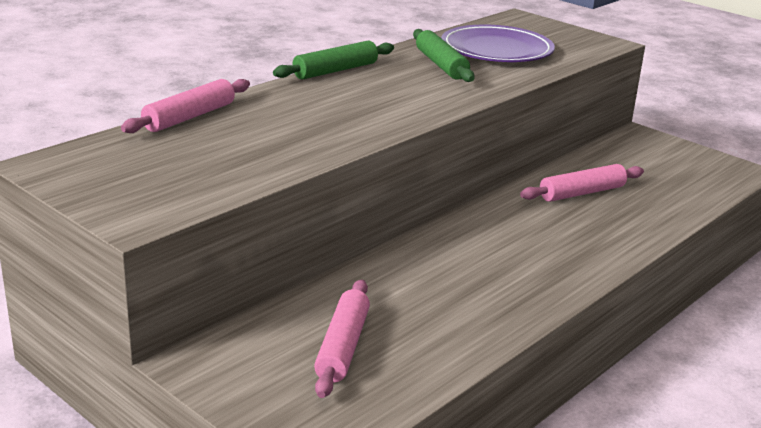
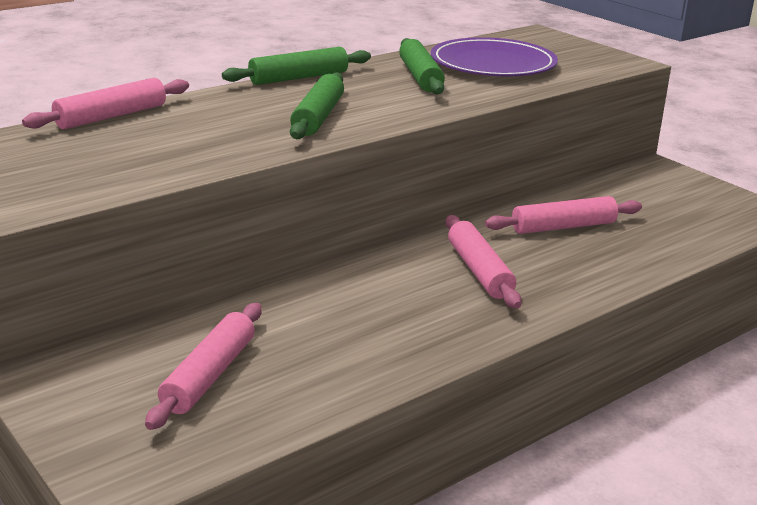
camera: 10 degrees right, 0 degrees up
(374, 108) = (318, 117): none -> green rolling pin
(528, 237) = (479, 271): none -> pink rolling pin

